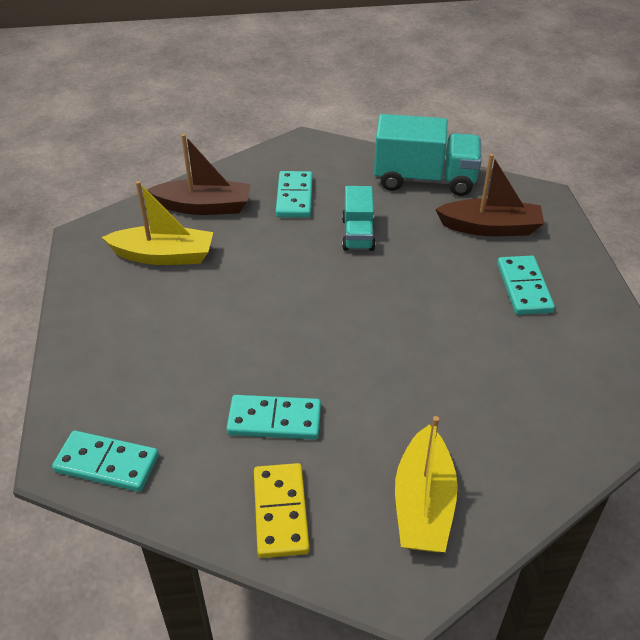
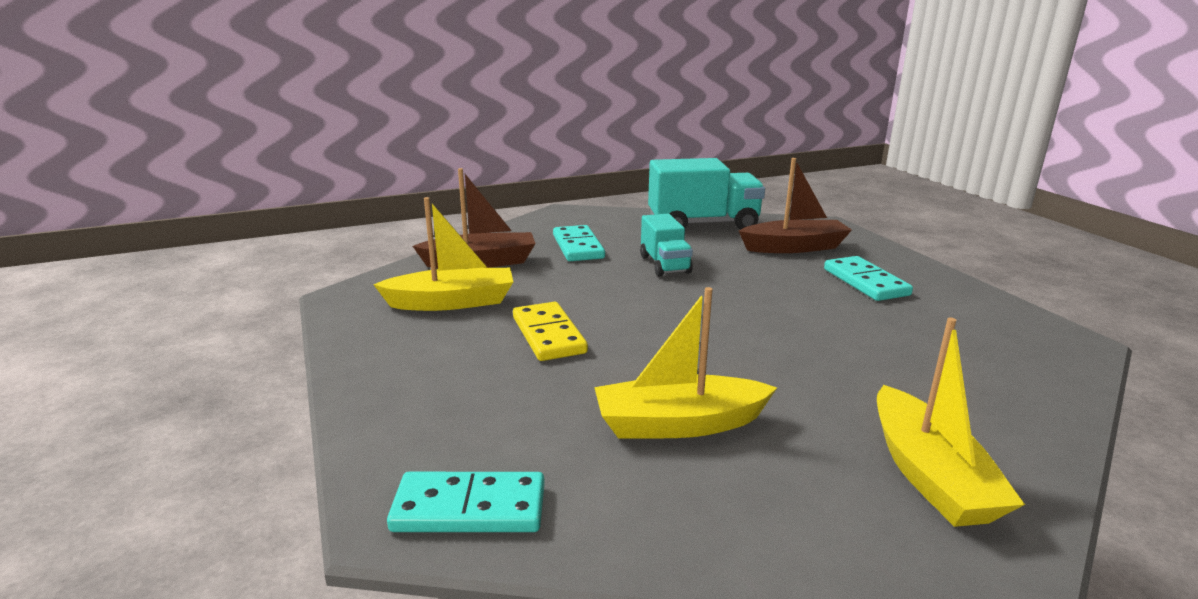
camera: 15 degrees left, 20 degrees down
(274, 420) = (679, 424): turquoise domino -> yellow boat
(280, 512) = (754, 518): yellow domino -> yellow domino (548, 335)

